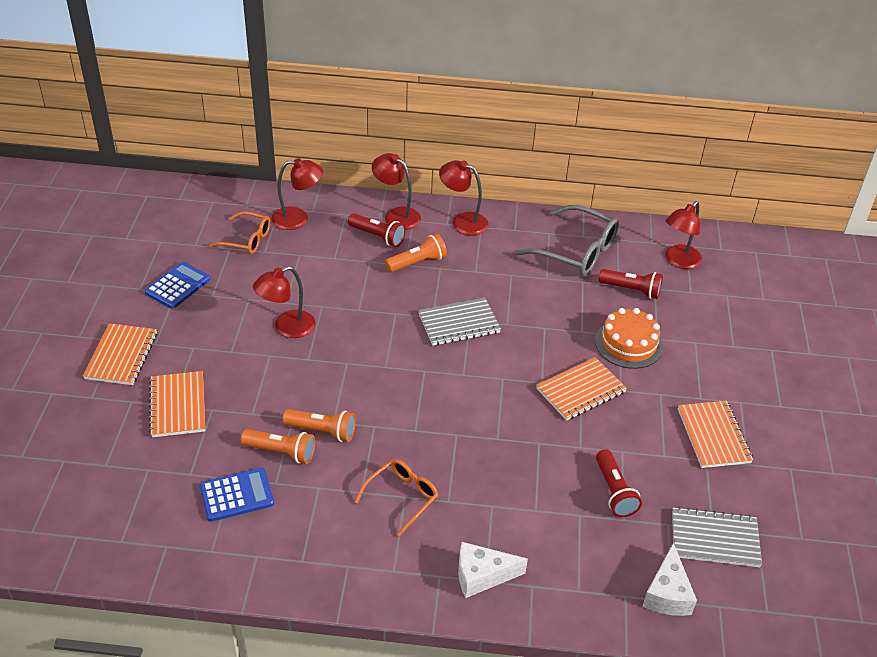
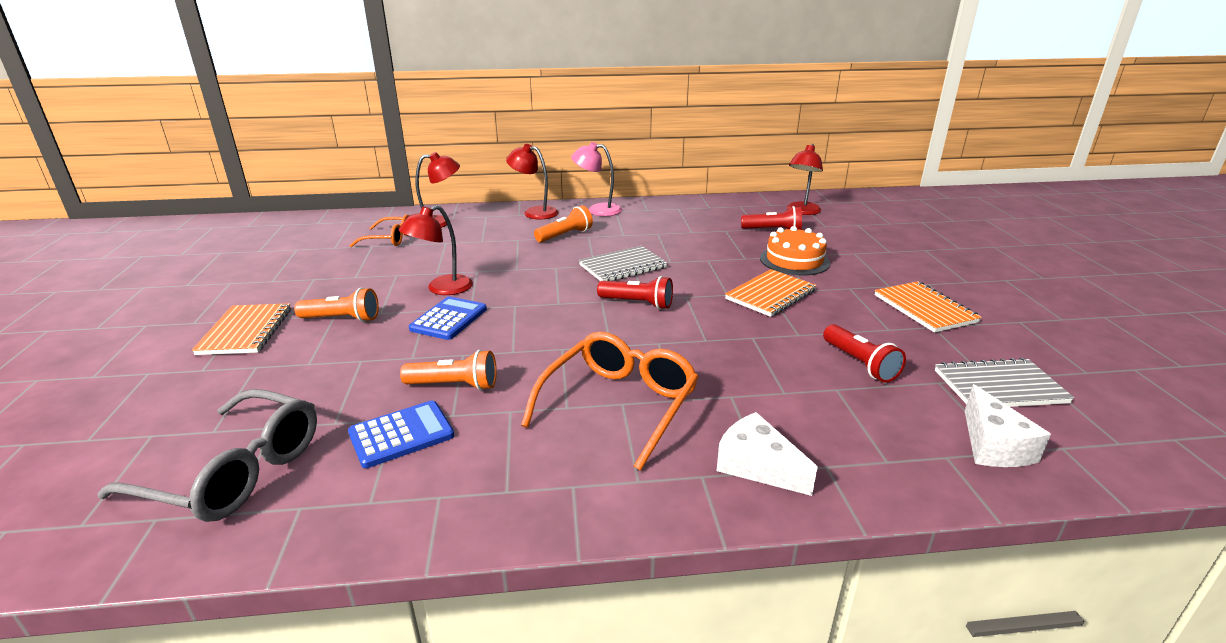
camera: 10 degrees left, 15 degrees down
(177, 406) = (316, 363): orange notebook -> none
(178, 286) = (316, 274): blue calculator -> blue calculator (449, 319)
(322, 431) = (501, 360): orange flashlight -> orange flashlight (342, 319)
(377, 237) = (521, 225): red flashlight -> red flashlight (637, 303)
(402, 497) = (619, 404): orange glasses -> orange glasses, size x1.65
(462, 221) = (597, 210): red lamp -> pink lamp
(482, 576) = (757, 466): white cheese -> white cheese turned 60 degrees clockwise
(576, 251) = (709, 215): grey glasses -> grey glasses (235, 471)

